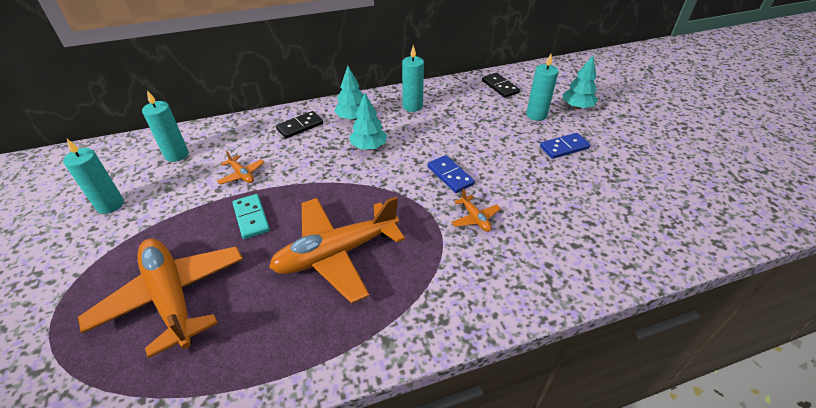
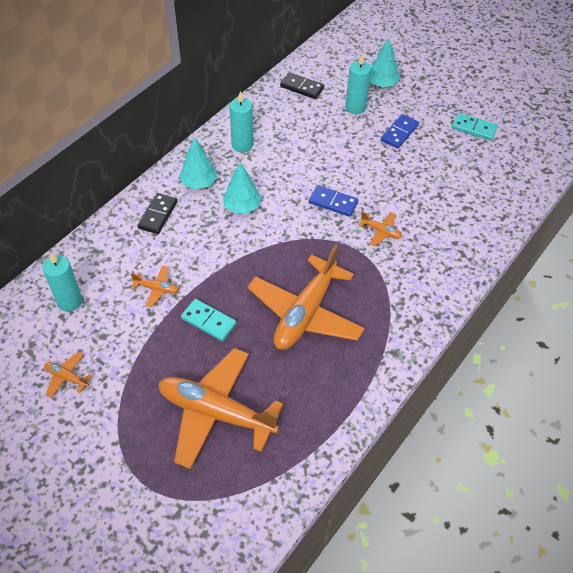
camera: 35 degrees left, 10 degrees up
(110, 205) = (67, 377): turquoise candle -> orange plane
(650, 172) = (474, 128): none -> turquoise domino

